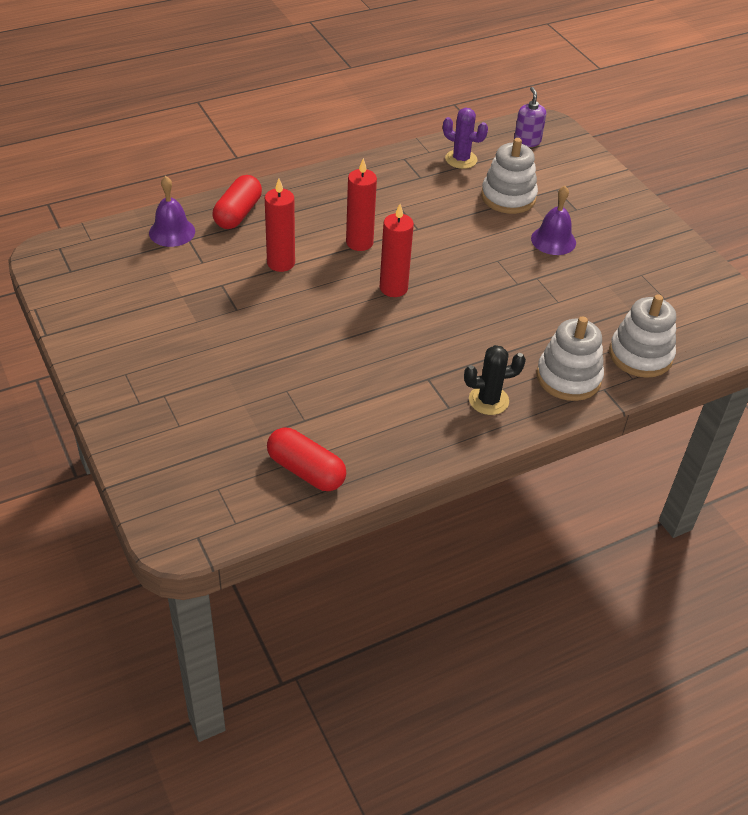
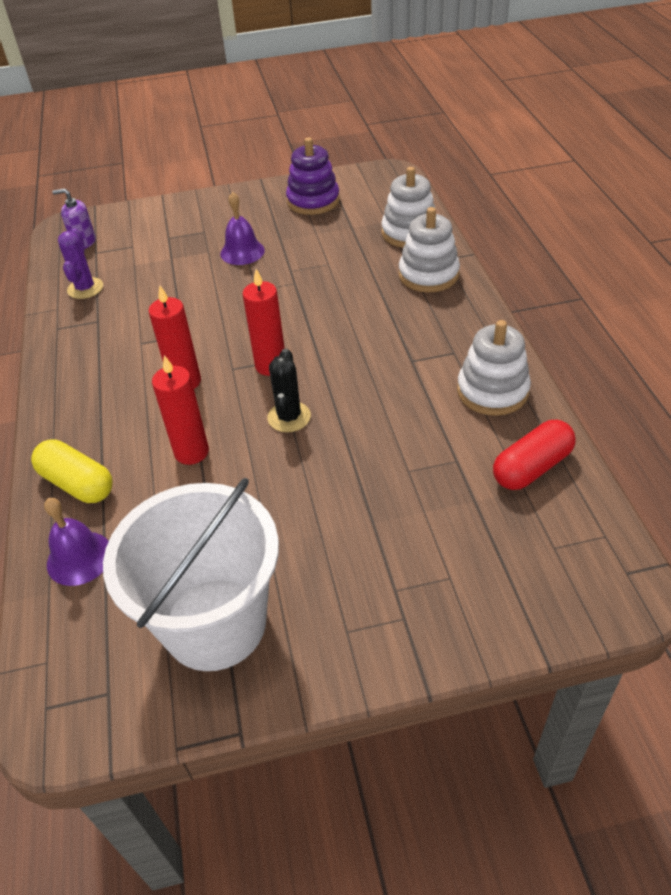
camera: 70 degrees left, 0 degrees up
(125, 307) = (215, 623): none -> white bucket
(238, 213) = (77, 483): red capsule -> yellow capsule
(461, 159) = (85, 288): purple cactus -> purple cactus turned 45 degrees counterclockwise
(488, 400) = (449, 326): black cactus -> black cactus (289, 417)
(508, 197) = (164, 268): white stacking toy -> white stacking toy (492, 391)
(667, 274) = (313, 201): none -> purple stacking toy

